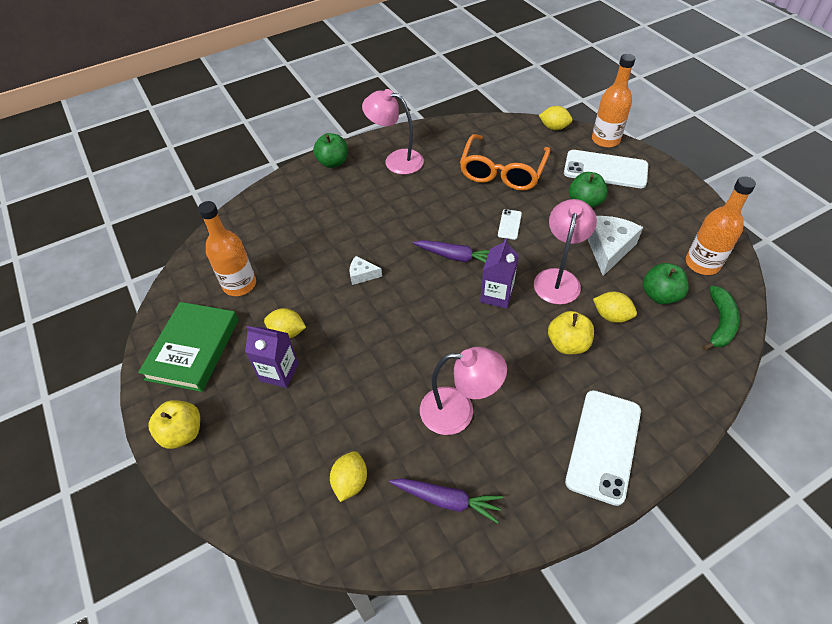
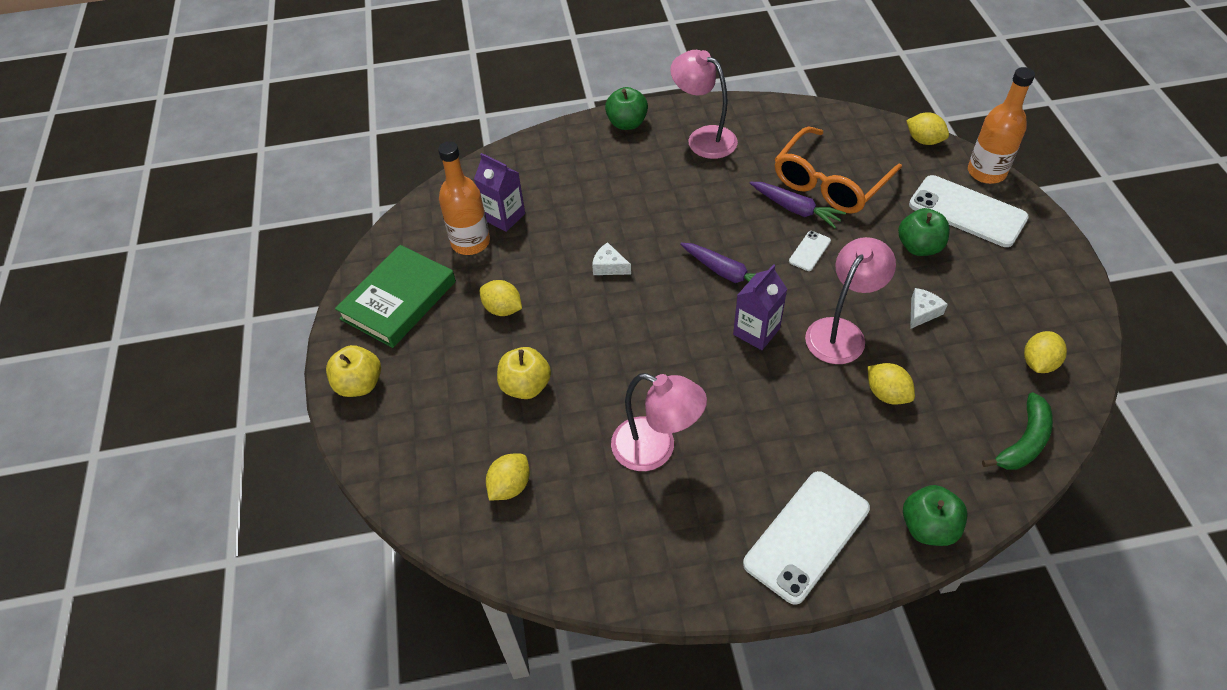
camera: 20 degrees right, 0 degrees up
(279, 372) = (478, 350): purple carton -> purple carton (504, 217)
(447, 500) = (604, 537): purple carrot -> purple carrot (795, 209)
(567, 344) = (817, 411): yellow apple -> yellow apple (526, 386)
(608, 248) = (922, 312): white cheese -> white cheese, size x0.52
(660, 295) = (962, 386): green apple -> green apple (928, 527)
(702, 263) = (1038, 363): orange bottle -> yellow lemon

